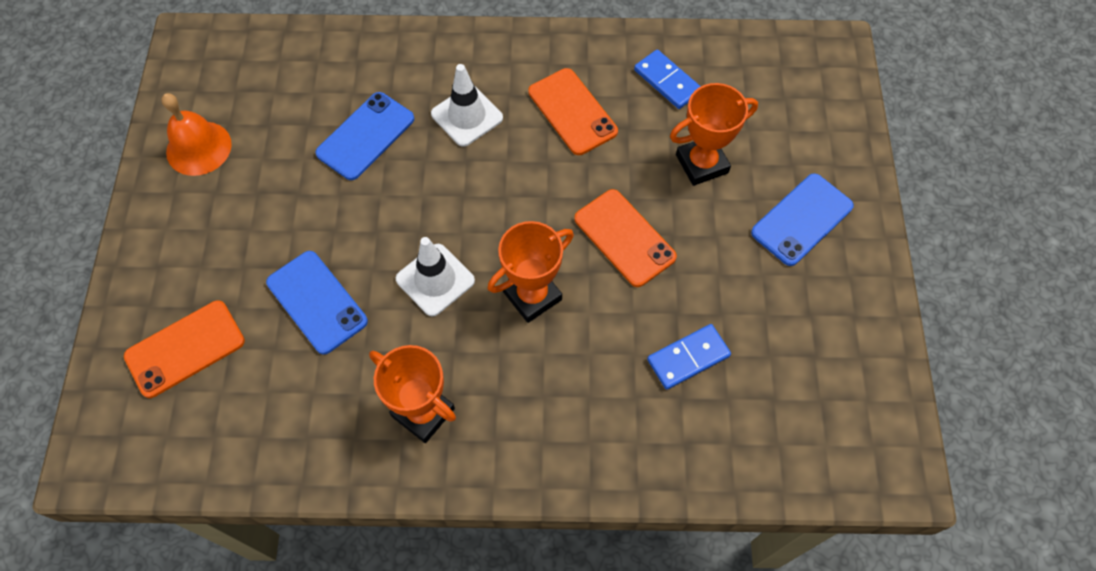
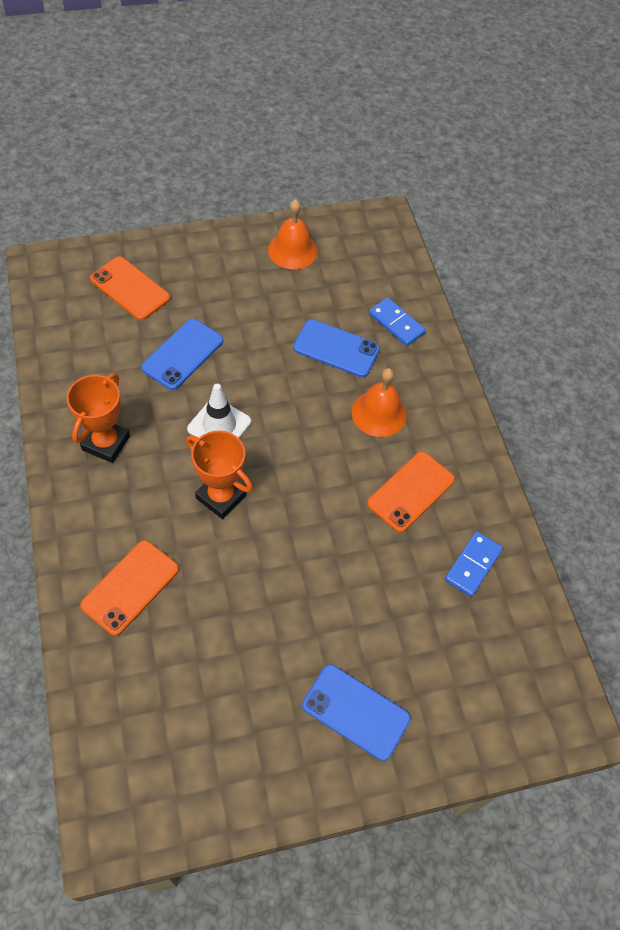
camera: 70 degrees right, 5 degrees down
(467, 116) = (379, 413): white traffic cone -> orange bell
(624, 238) = (293, 557): orange phone -> orange phone (130, 587)
(688, 358) = (189, 629): blue domino -> blue domino (396, 323)
(702, 164) = (390, 610): orange trophy -> none

